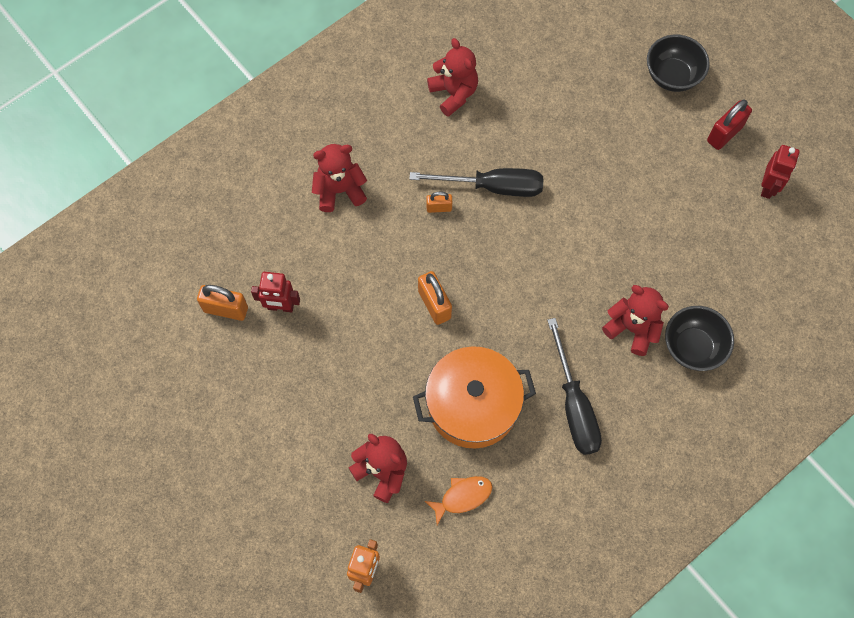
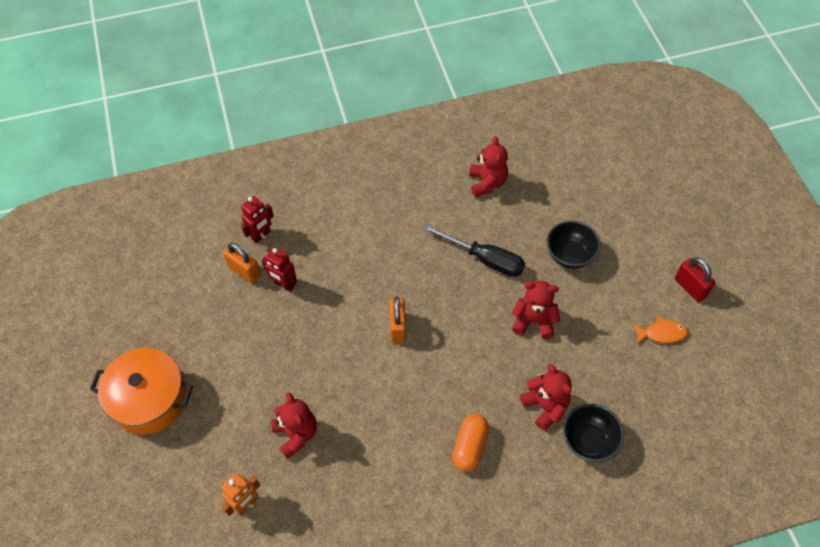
camera: 25 degrees right, 10 degrees down
(339, 190) = (368, 220): red teddy bear -> red teddy bear (533, 321)
(439, 208) = (436, 259): orange padlock -> none
(462, 497) = (347, 480): orange fish -> orange fish (662, 333)
(472, 405) = (390, 413): orange pot -> orange pot (149, 399)
(574, 405) = (470, 447): black screwdriver -> orange capsule
(672, 76) = (665, 229): black bowl -> black bowl (570, 255)
(724, 134) = (690, 287): red padlock -> red padlock turned 75 degrees clockwise
(768, 187) = (709, 341): red robot -> red robot (261, 235)

